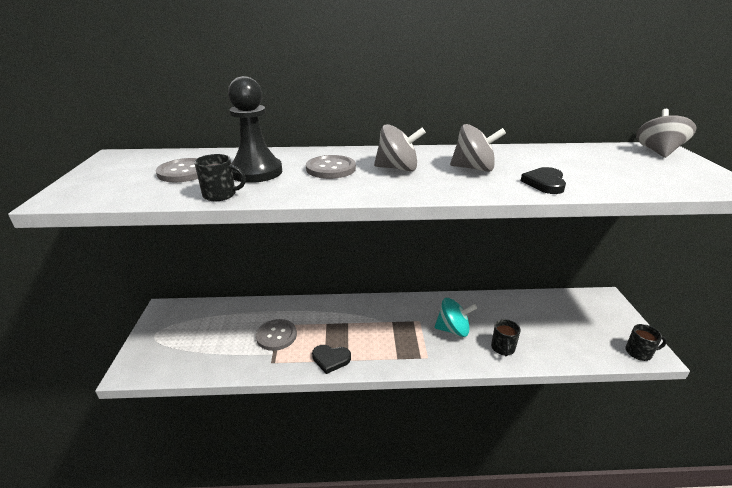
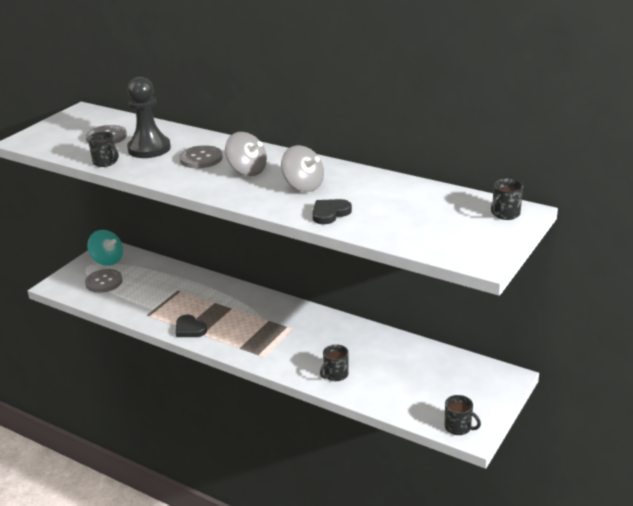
camera: 35 degrees right, 0 degrees up
(276, 336) = (168, 298): grey button -> grey button (104, 282)
(453, 329) = (312, 345): turquoise spinning top -> turquoise spinning top (107, 260)
(658, 152) = (505, 214): grey spinning top -> black mug

